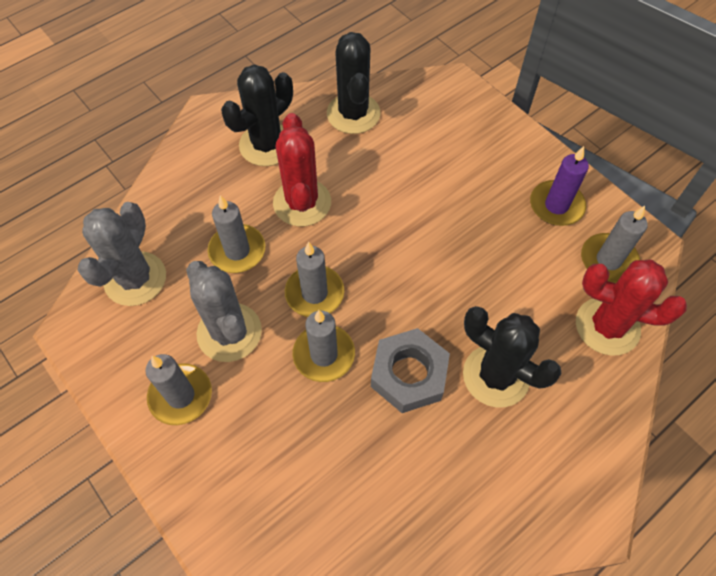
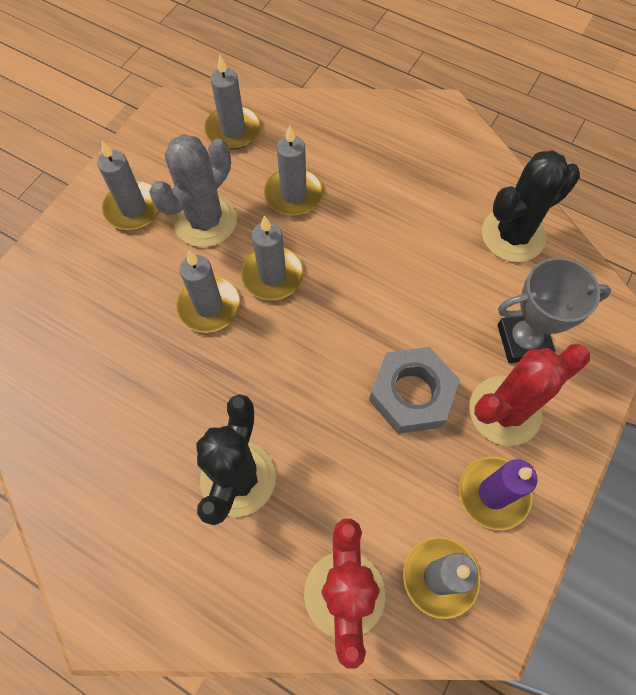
camera: 70 degrees right, 5 degrees up
(135, 279) = (233, 130): grey cactus -> grey candle
(267, 145) = (429, 172): black cactus -> none
(302, 203) = (373, 228): red cactus -> red cactus (505, 411)
(409, 374) = (212, 390): grey nut -> grey nut (411, 394)
(445, 142) = (523, 341): none -> grey trophy

